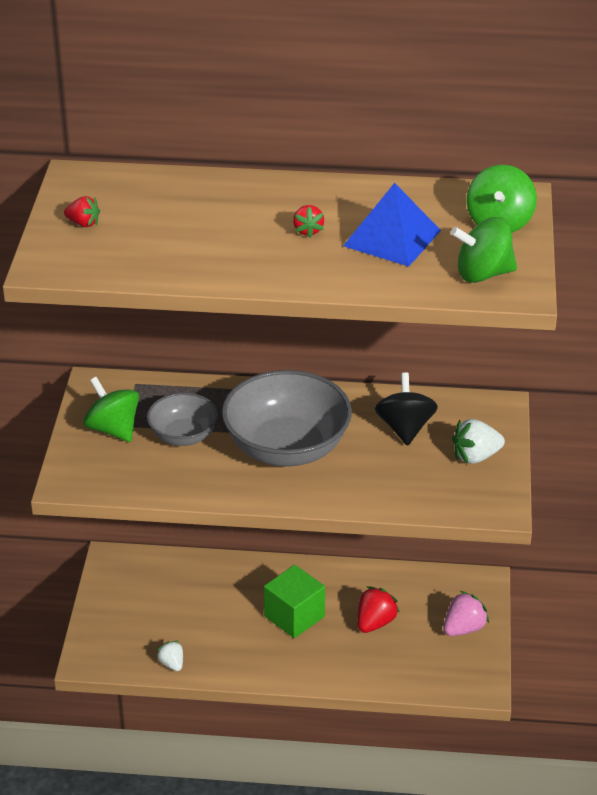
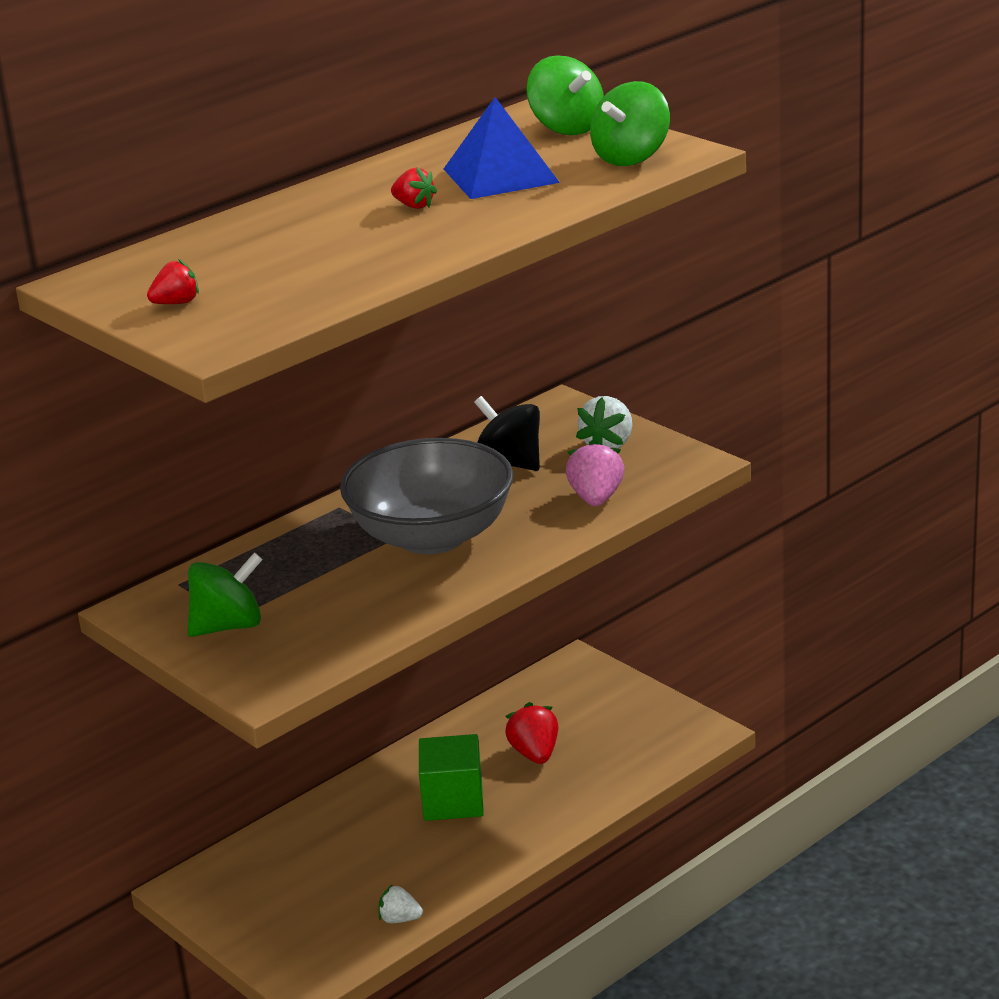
camera: 45 degrees left, 10 degrees down
(113, 429) = (228, 626): green spinning top -> green spinning top turned 150 degrees clockwise
(183, 436) = (312, 588): grey bowl -> none
(463, 628) = (618, 704): pink strawberry -> pink strawberry (596, 498)

